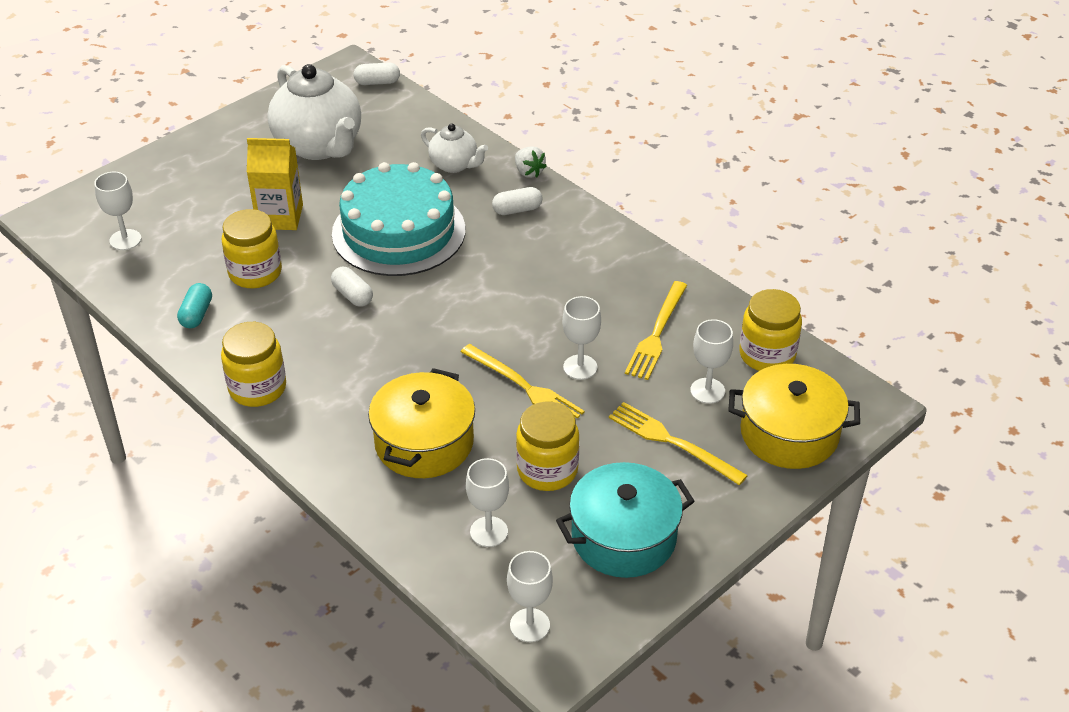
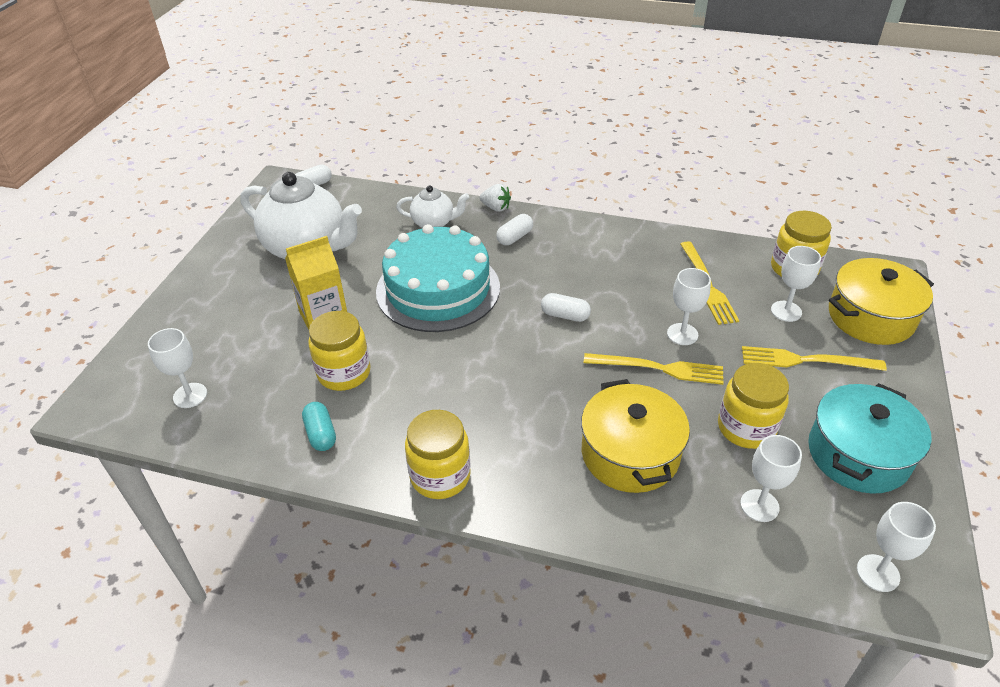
camera: 30 degrees left, 0 degrees up
(352, 295) = (448, 356): white capsule -> white capsule (565, 315)

